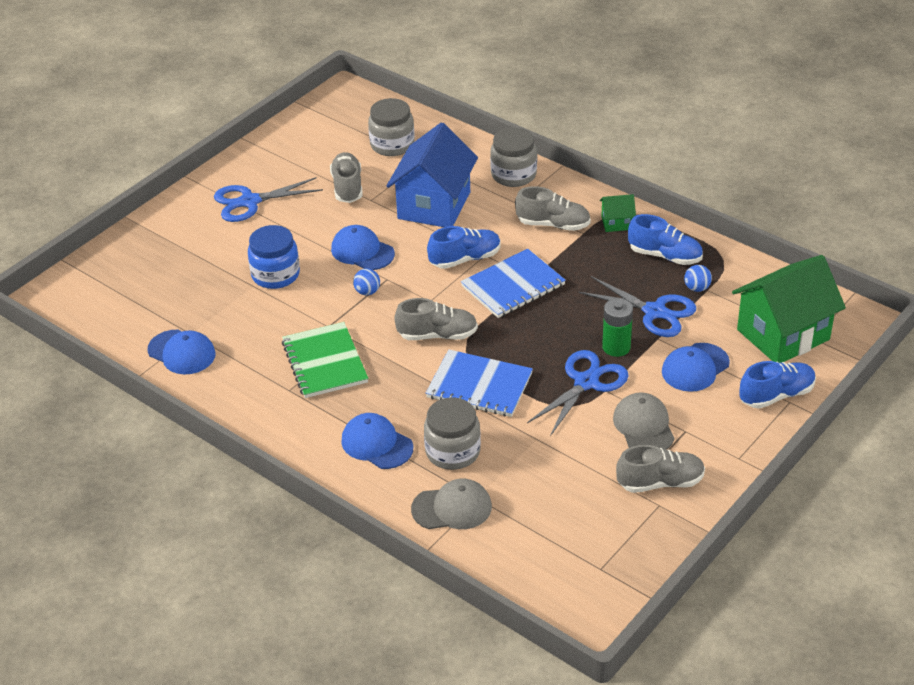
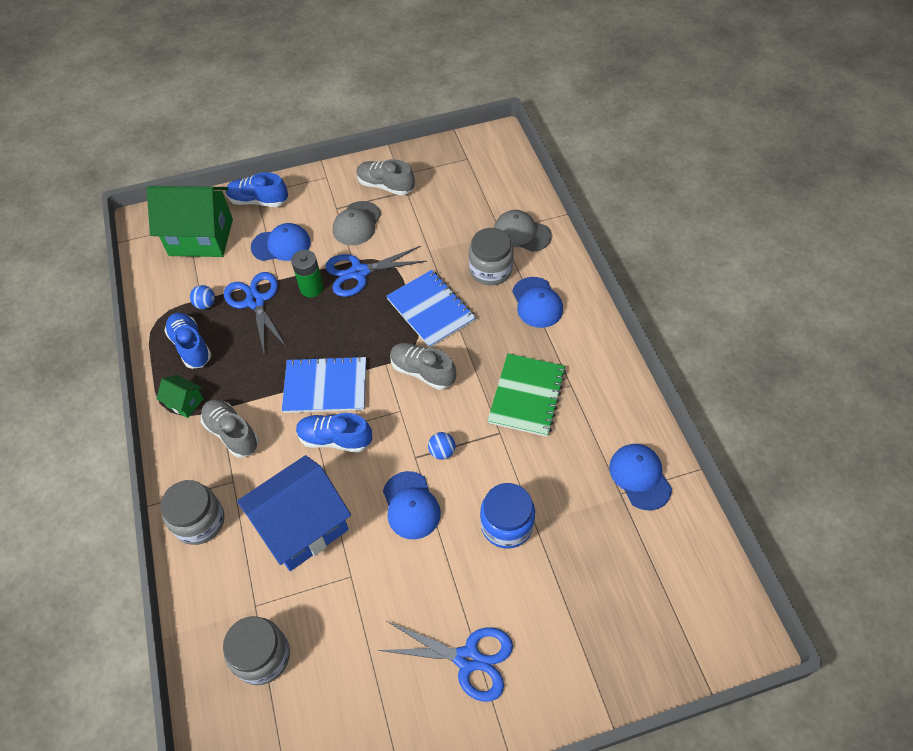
camera: 145 degrees left, 15 degrees up
(347, 187) = (358, 613): grey shoe -> none

